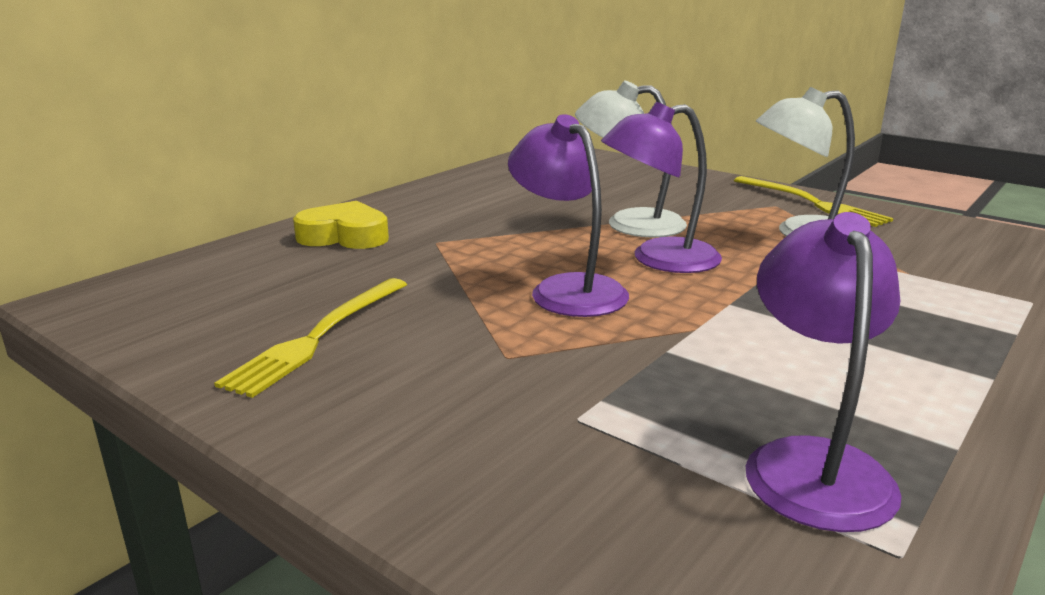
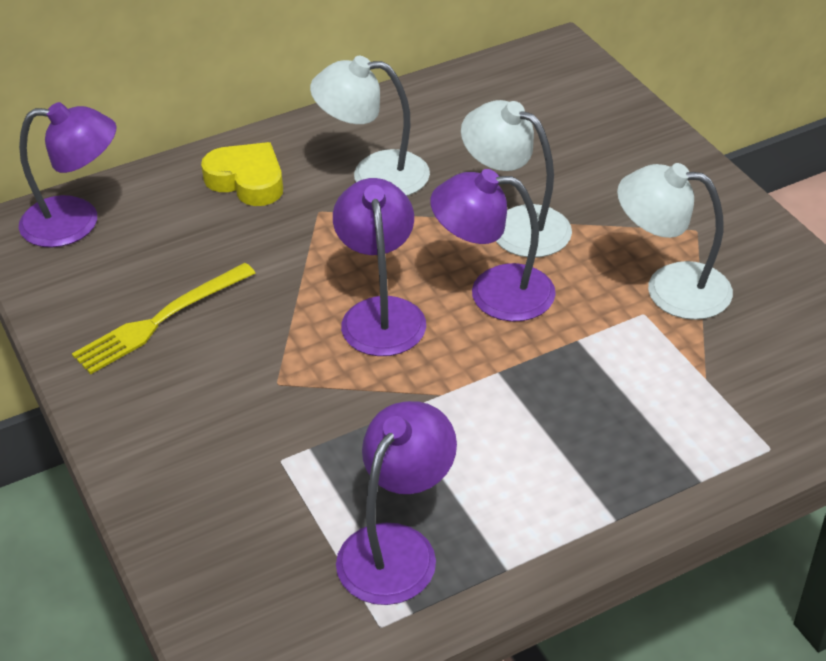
camera: 25 degrees right, 20 degrees up
(161, 287) = (76, 222): none -> purple lamp
(469, 217) = (374, 174): none -> white lamp
(812, 203) = (742, 235): yellow fork -> none

